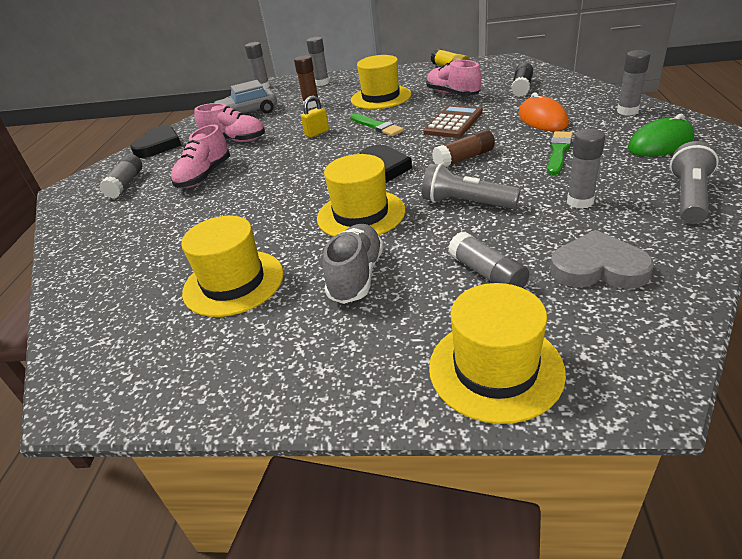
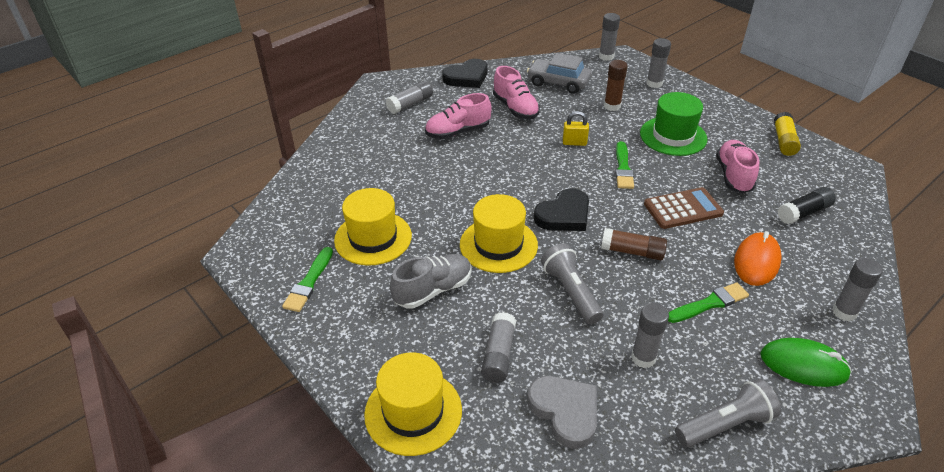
camera: 40 degrees right, 5 degrees up
(214, 361) = (309, 282): none -> green brush
(381, 97) = (673, 136): yellow hat -> green hat

